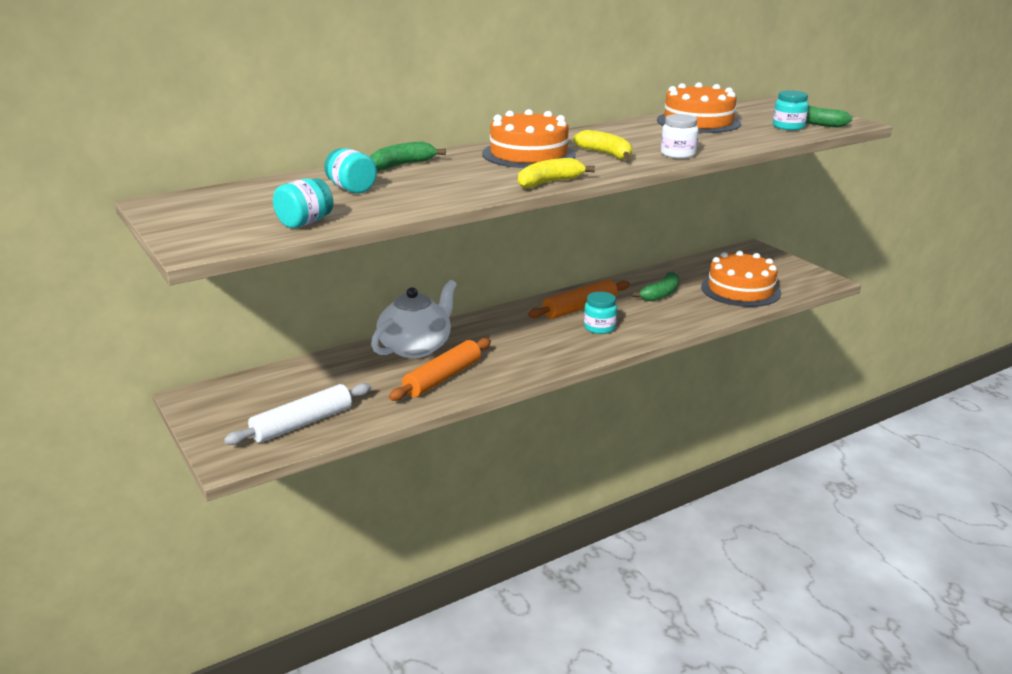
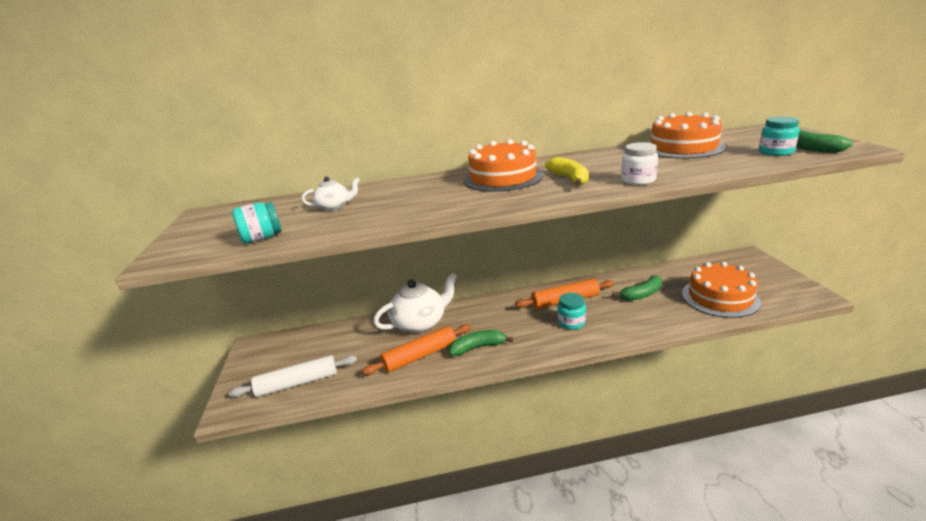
camera: 25 degrees right, 0 degrees up
(351, 189) = (334, 207): turquoise jar -> white teapot
(402, 165) = (396, 186): green banana -> green banana (478, 347)
(549, 182) = (492, 207): yellow banana -> none

